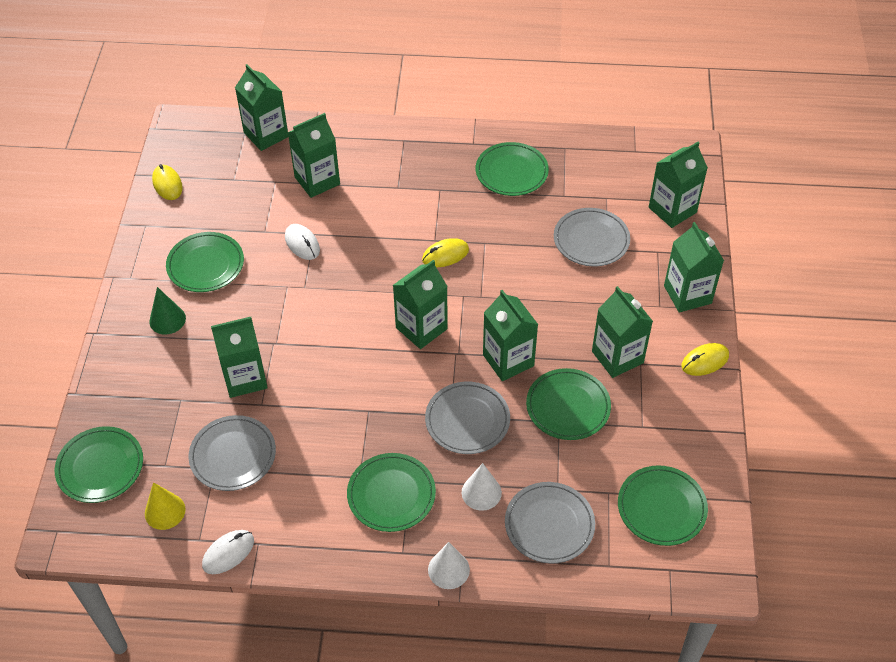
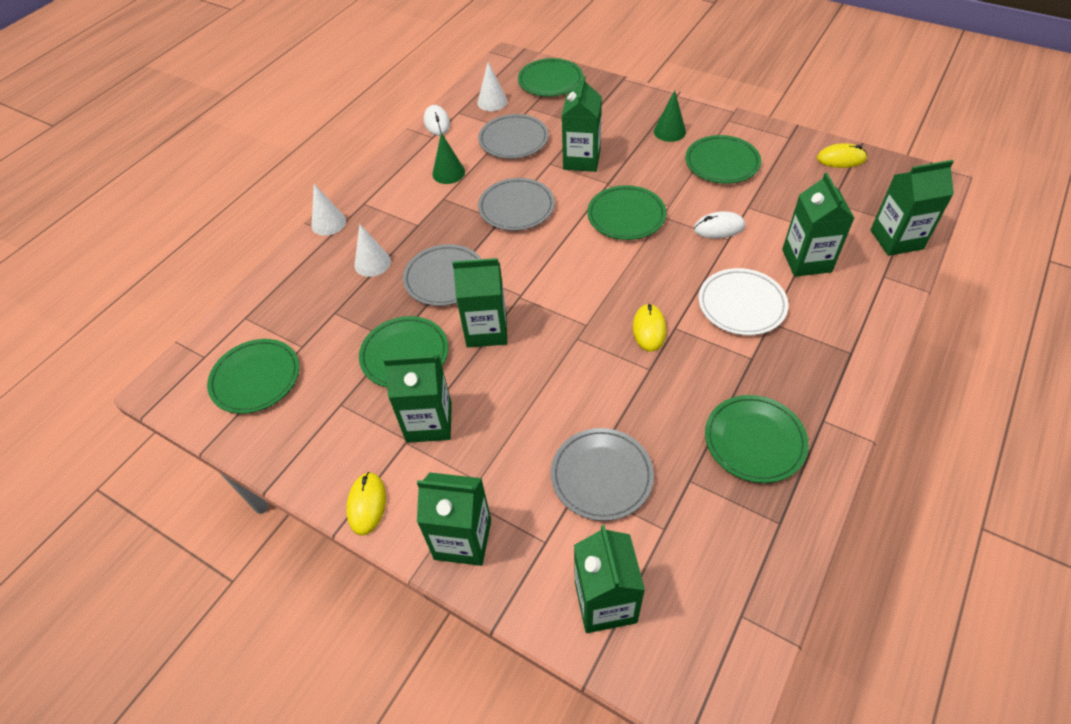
camera: 120 degrees right, 0 degrees up
(165, 511) = (492, 102): yellow cone -> white cone
(316, 493) = (448, 173): none -> green cone
(388, 207) = (741, 304): none -> white plate
(391, 494) = (414, 211): green plate -> green plate (626, 216)
(421, 328) = (565, 280): green carton -> none
(549, 524) = (310, 294): grey plate -> grey plate (516, 207)

